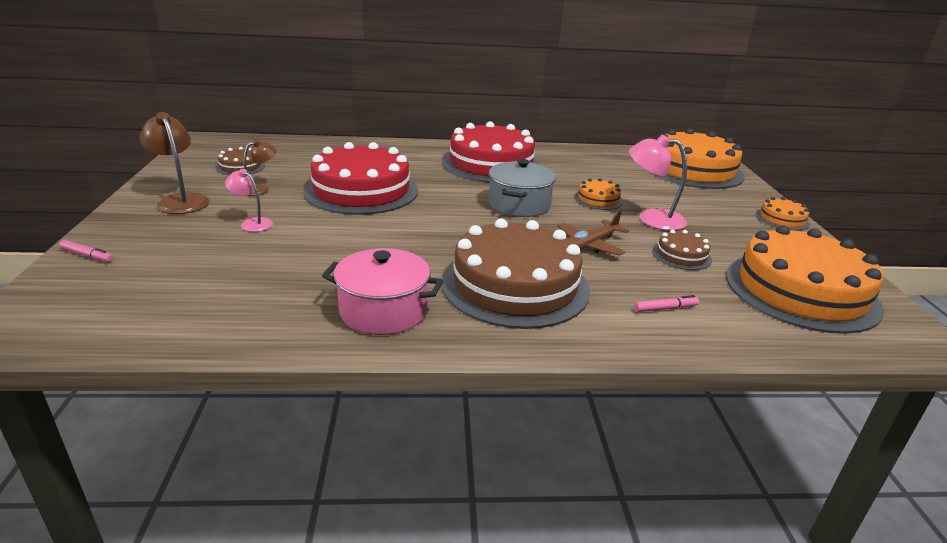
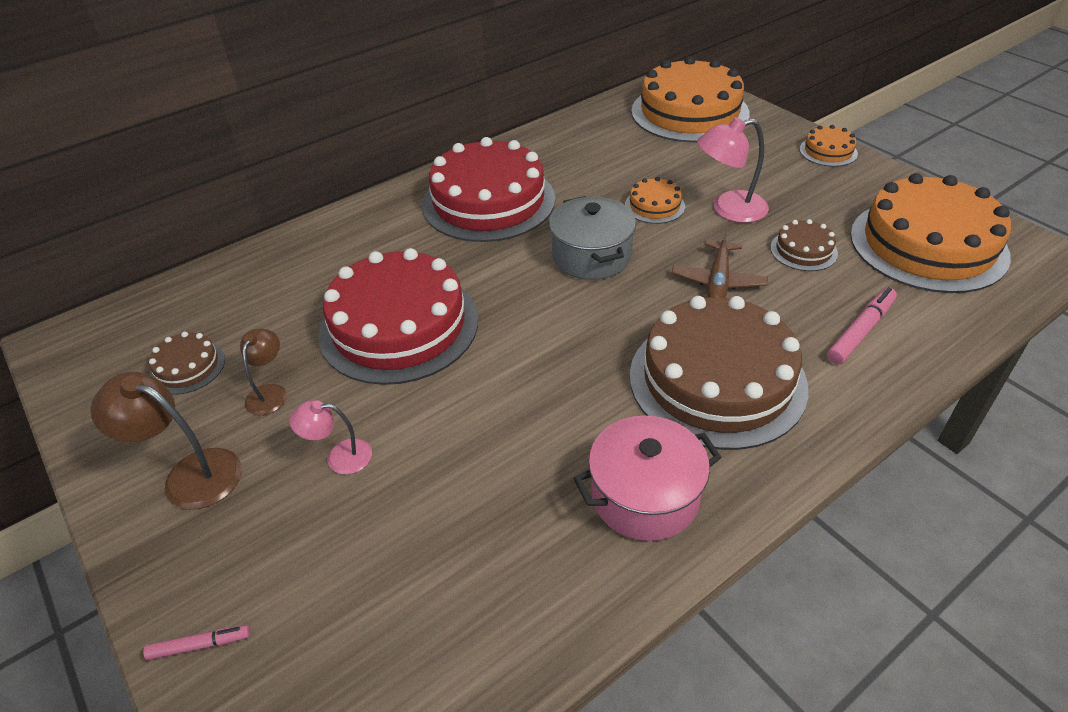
camera: 30 degrees left, 15 degrees up
(665, 308) = (860, 331): pink marker -> pink marker, size x1.66

